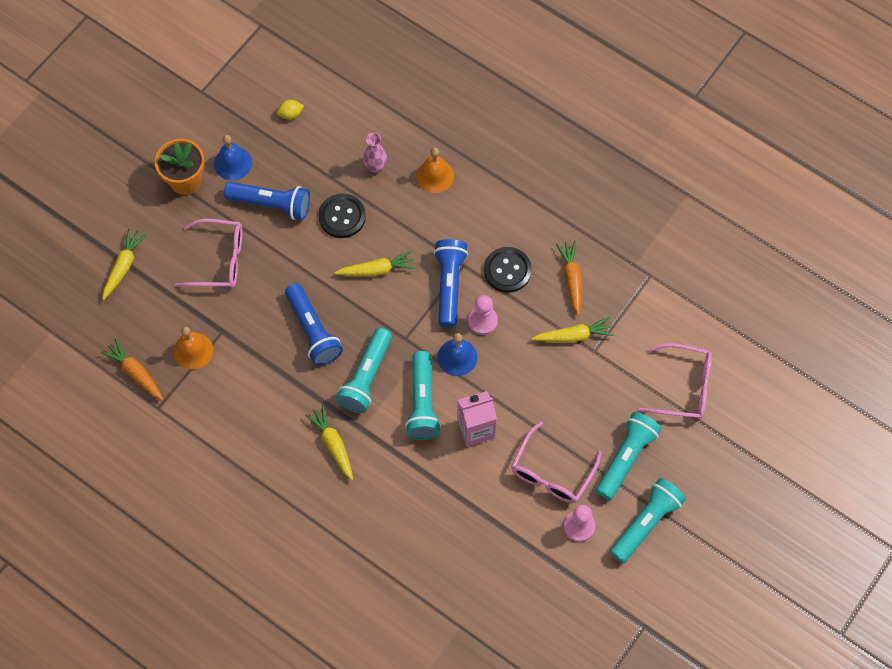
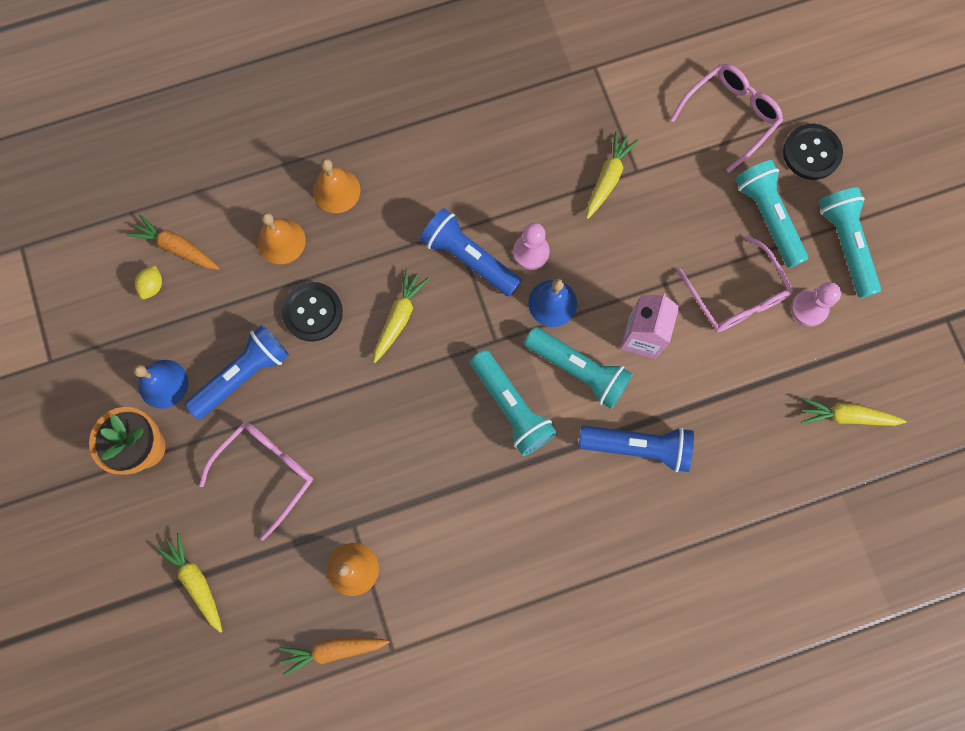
camera: 55 degrees left, 10 degrees up
(313, 331) = (421, 427): blue flashlight -> blue flashlight (638, 447)
(333, 444) = (562, 490): yellow carrot -> yellow carrot (846, 416)
(375, 166) = (281, 241): pink vase -> orange bell
(507, 270) = (493, 192): black button -> black button (811, 153)
(571, 279) = (546, 139): orange carrot -> orange carrot (176, 247)

